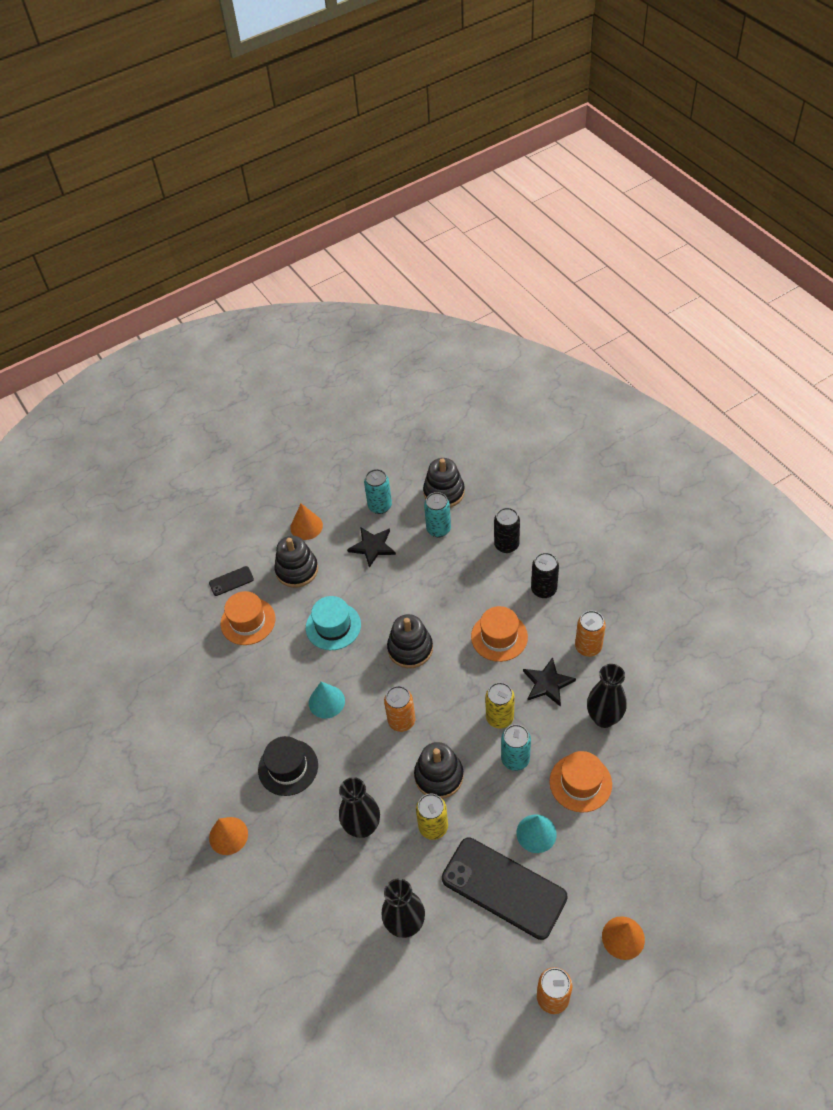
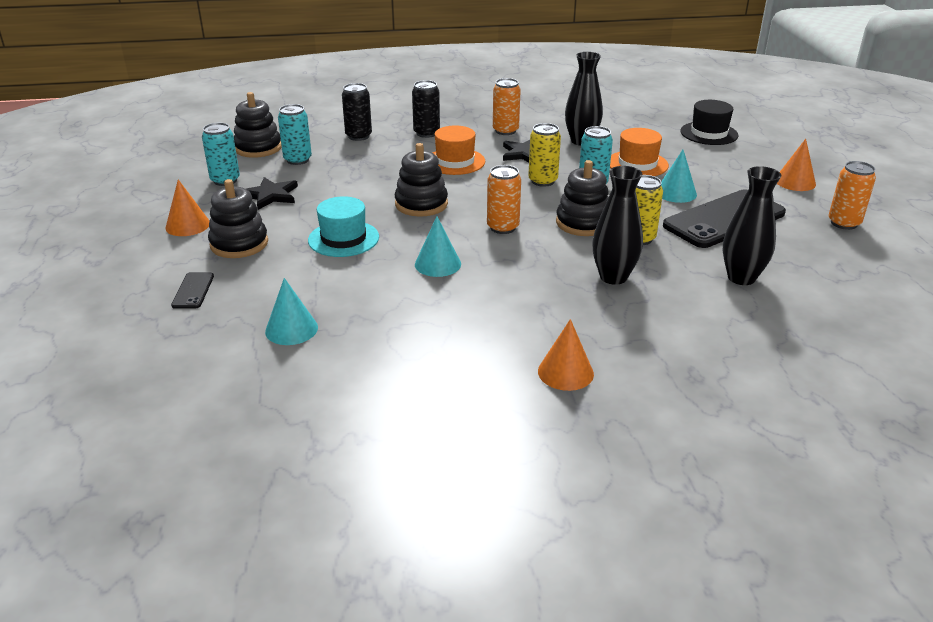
camera: 70 degrees left, 20 degrees down
(213, 658) = (291, 329): none -> turquoise cone
(248, 621) = (268, 291): orange hat -> none
(288, 767) = (502, 307): black hat -> black hat (709, 133)

